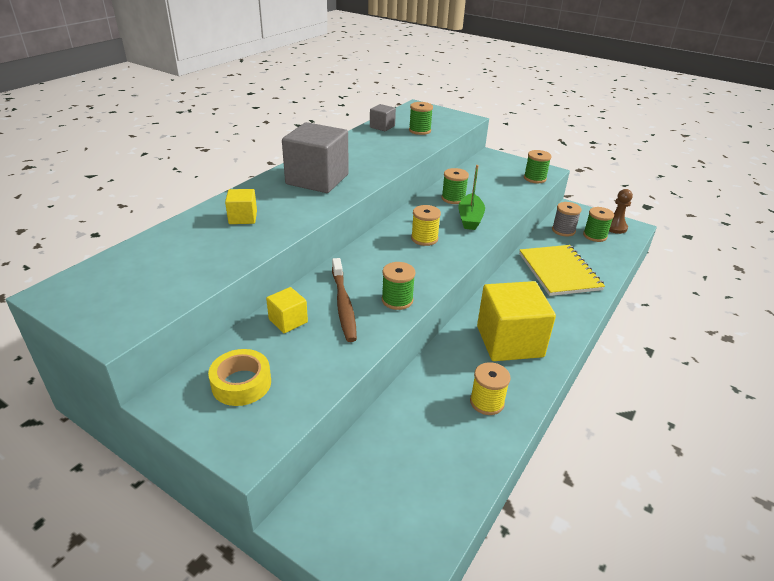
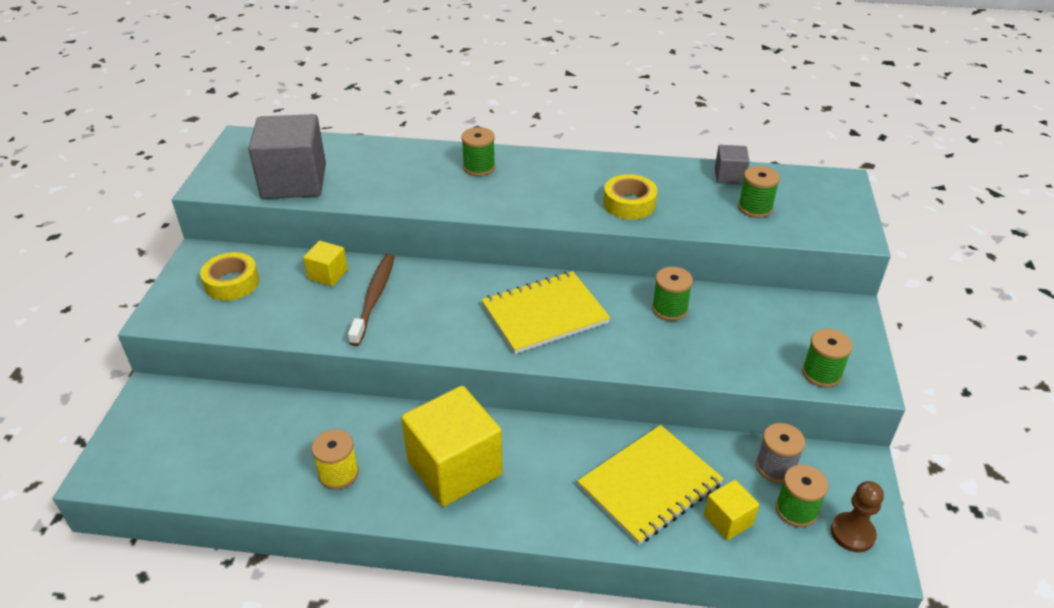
camera: 65 degrees right, 5 degrees up
(243, 218) = (414, 171): yellow cube -> yellow cube (728, 520)
(317, 179) = (532, 182): grey cube -> grey cube (294, 181)
(343, 304) = (374, 298): brown toothbrush -> brown toothbrush turned 135 degrees clockwise
(378, 159) = (629, 204): none -> yellow tape
(397, 300) = (404, 332): green spool -> green spool (479, 167)
(424, 238) = (544, 314): yellow spool -> yellow notebook
(470, 218) = (629, 338): green boat -> none

